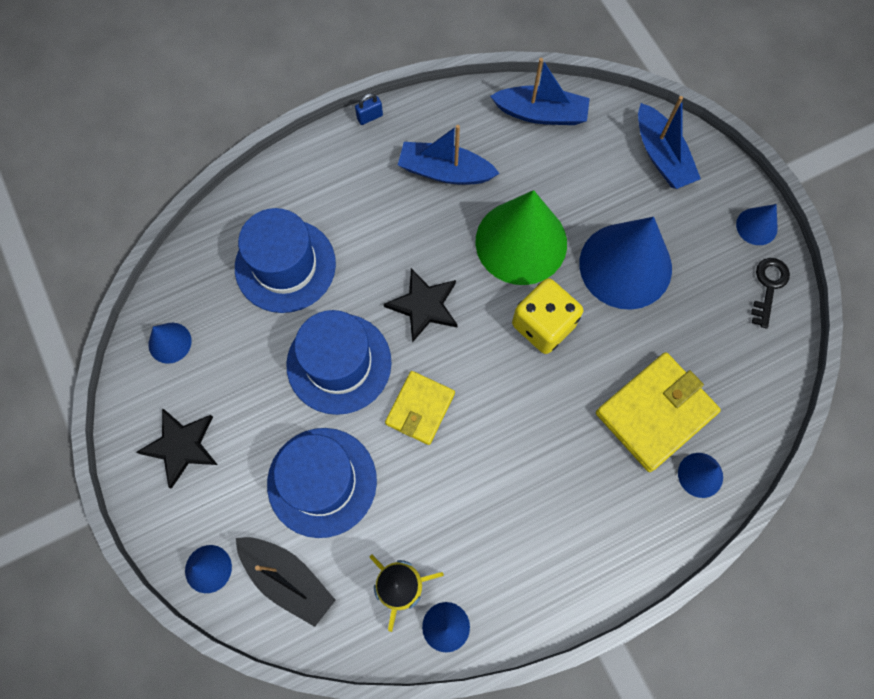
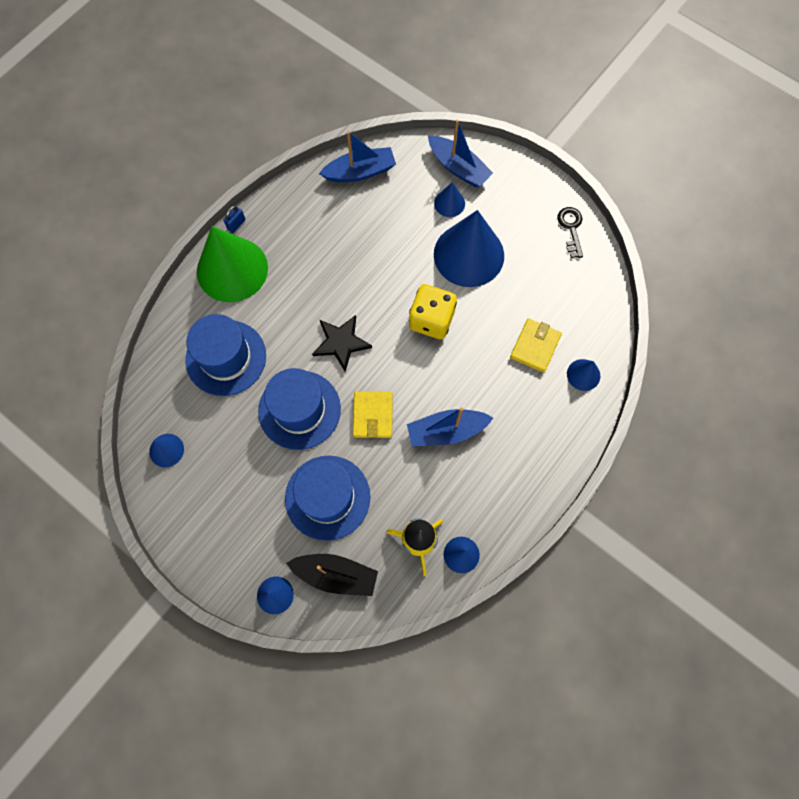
camera: 25 degrees left, 0 degrees up
(181, 446) = (212, 519): black star -> none
(445, 171) = (310, 241): blue boat -> blue boat (446, 431)
(521, 242) = (389, 269): green cone -> green cone (232, 269)
(655, 413) = (535, 346): yellow wallet -> yellow wallet, size x0.63
(756, 226) = (544, 190): blue cone -> blue cone (449, 203)

